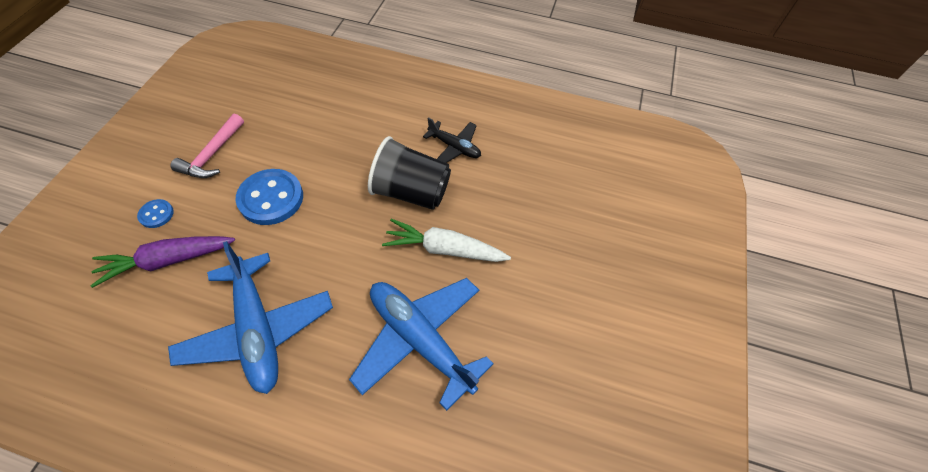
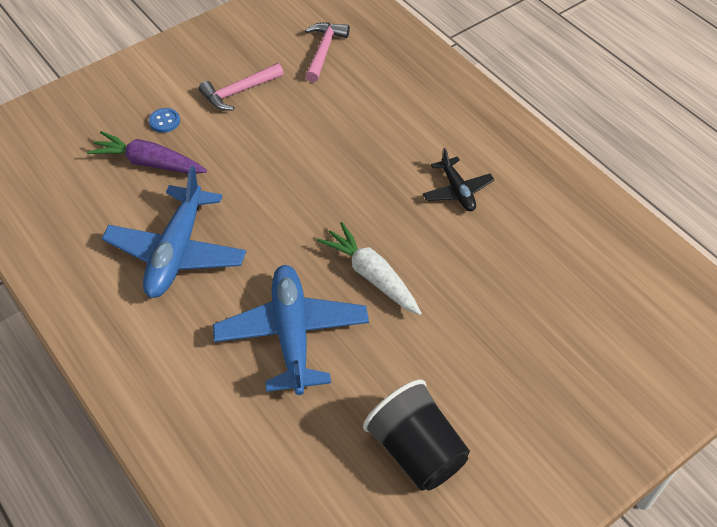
camera: 40 degrees right, 5 degrees down
(265, 88) = (324, 50): none -> pink hammer
(271, 198) = (259, 153): blue button -> none
(411, 192) = (382, 210): black cup -> black cup (416, 451)

